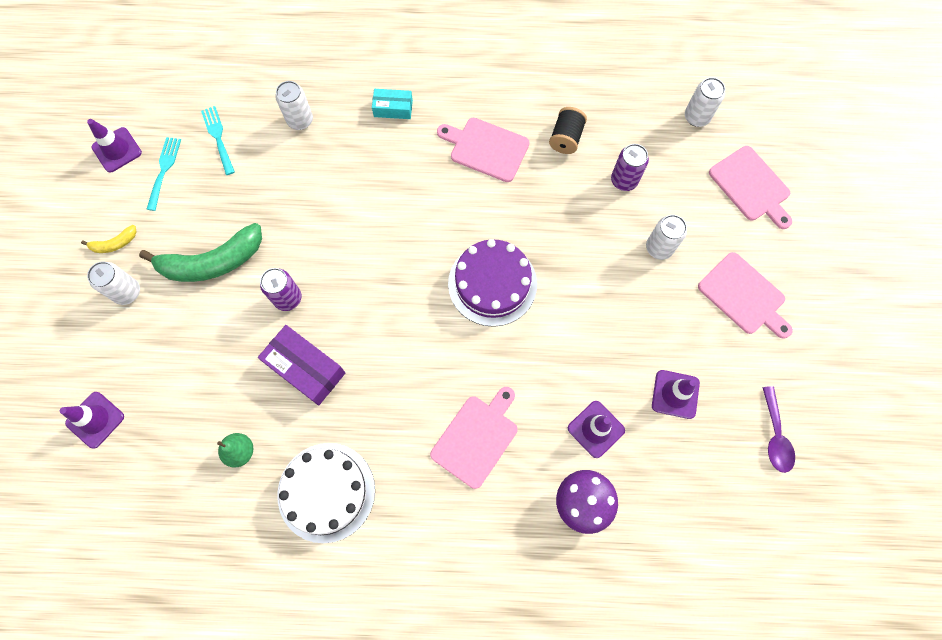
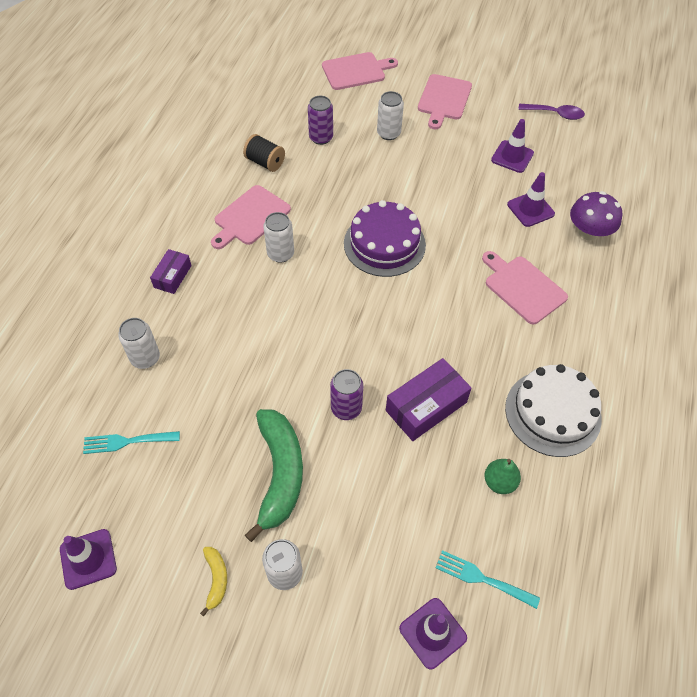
camera: 75 degrees left, 15 degrees down
(164, 170) = (142, 507): turquoise fork -> turquoise fork (482, 578)
(393, 108) = (172, 276): turquoise box -> purple box
(696, 117) = (283, 82): white can -> white can (280, 254)
(744, 296) = (444, 99): pink cutting board -> pink cutting board turned 135 degrees clockwise

